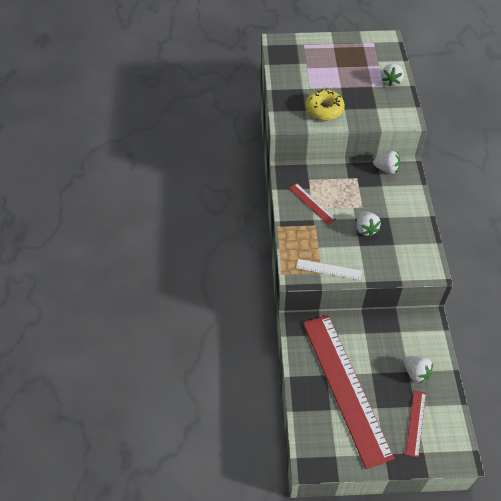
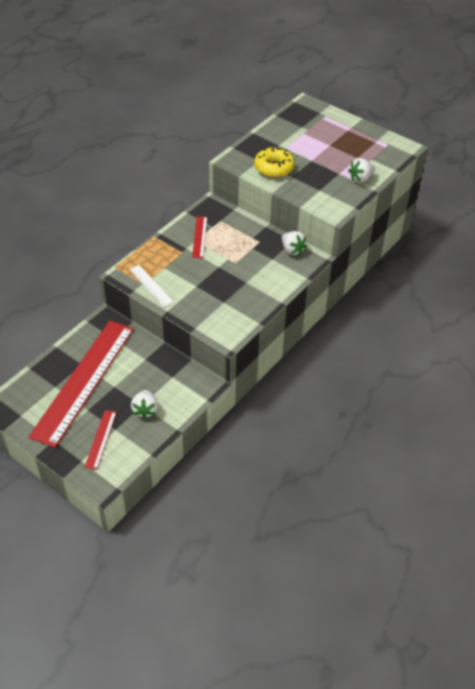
camera: 40 degrees right, 5 degrees down
(365, 229) = (216, 278): white strawberry -> none
(415, 423) = (100, 439): red ruler -> red ruler turned 45 degrees counterclockwise

